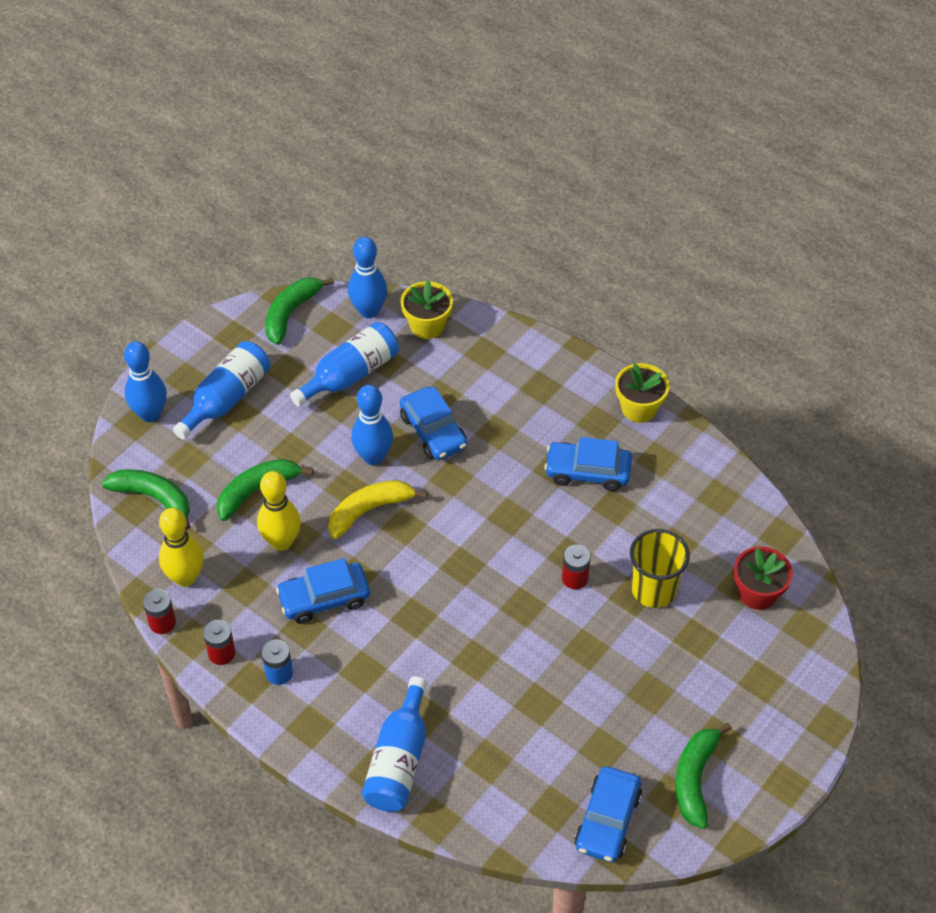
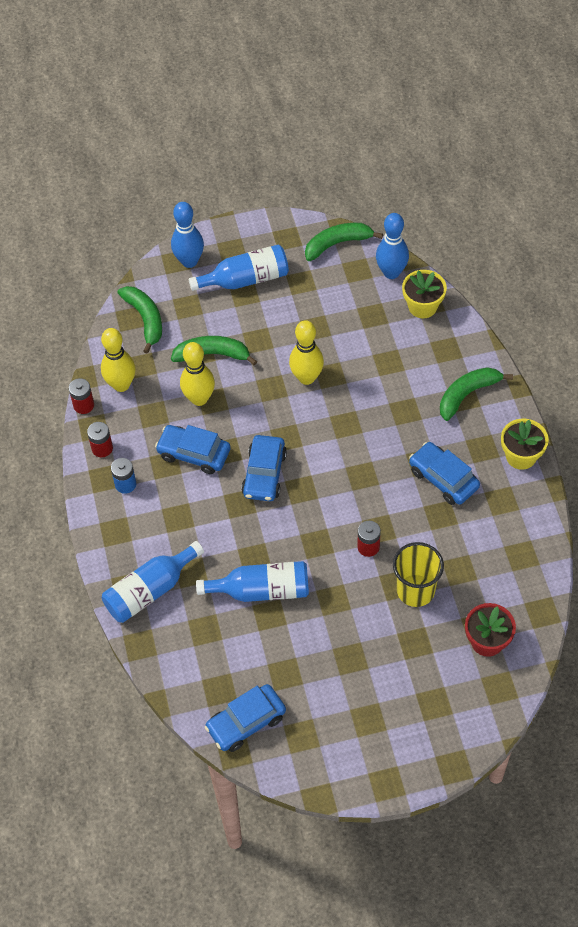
camera: 40 degrees right, 5 degrees up
(350, 375) = (340, 311): blue bottle -> blue bottle (261, 590)
(370, 510) = (273, 413): yellow banana -> none
(373, 457) = (306, 377): blue bowling pin -> yellow bowling pin
(433, 431) = (362, 384): blue car -> blue car (264, 474)
(695, 778) = (328, 736): green banana -> green banana (468, 394)

